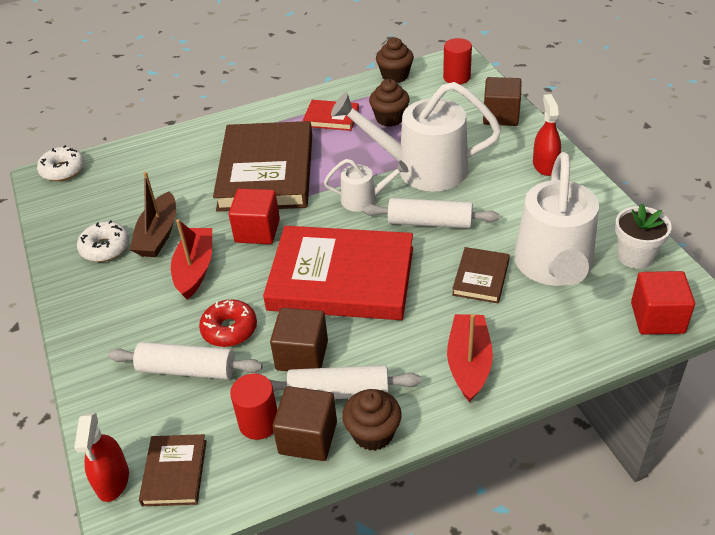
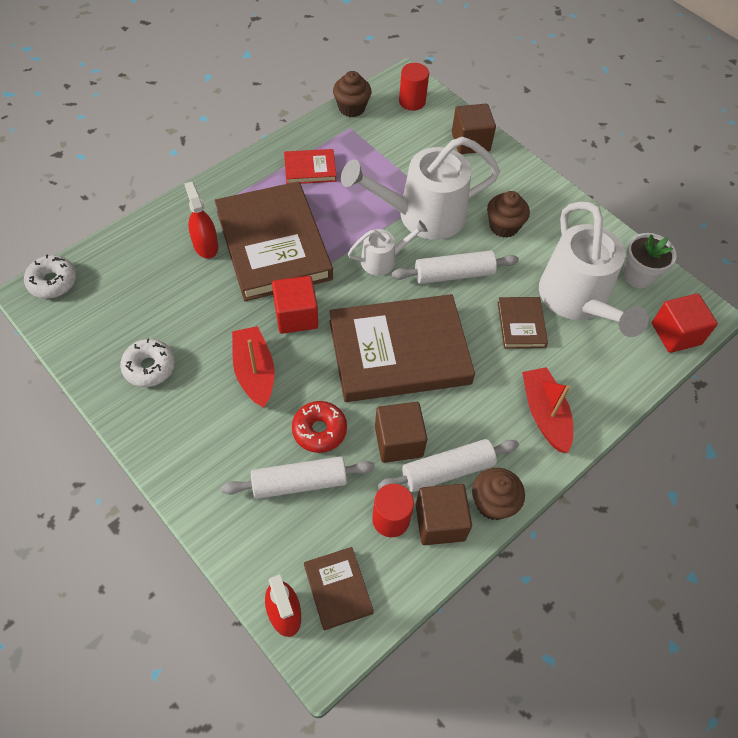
camera: 25 degrees left, 15 degrees up
(158, 234) = (198, 340): brown boat -> none
(341, 278) = (399, 352): red book -> brown book
(389, 118) = (368, 161): brown cupcake -> brown cupcake (503, 226)
(545, 165) = (530, 192): red spray bottle -> red spray bottle (205, 245)

